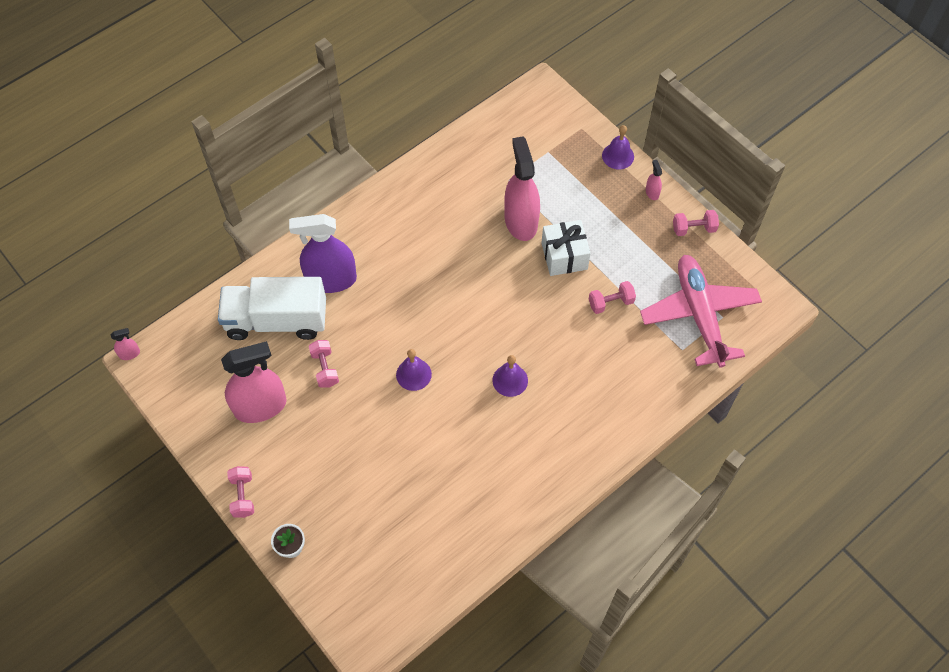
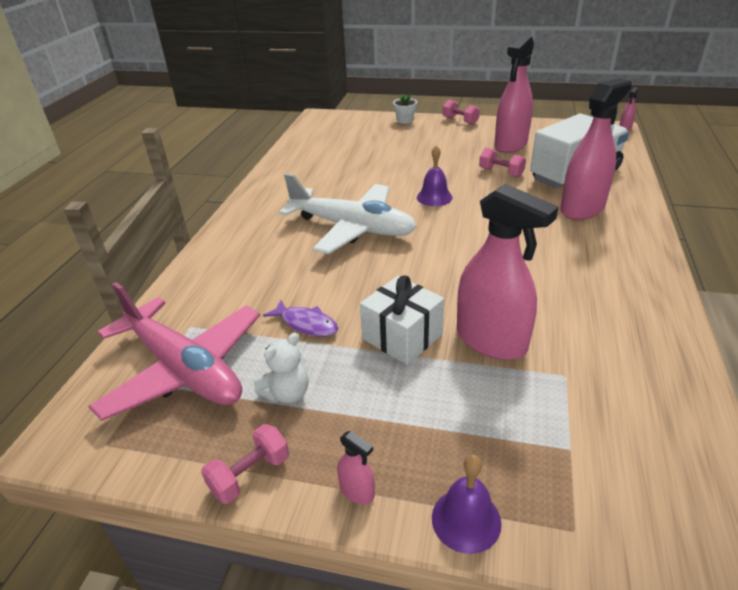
camera: 145 degrees right, 25 degrees down
(331, 280) = (582, 209): purple spray bottle -> pink spray bottle
(510, 380) = (352, 228): purple bell -> white plane
(611, 303) = (306, 324): pink dumbbell -> purple fish
(652, 260) = (287, 393): none -> white teddy bear

